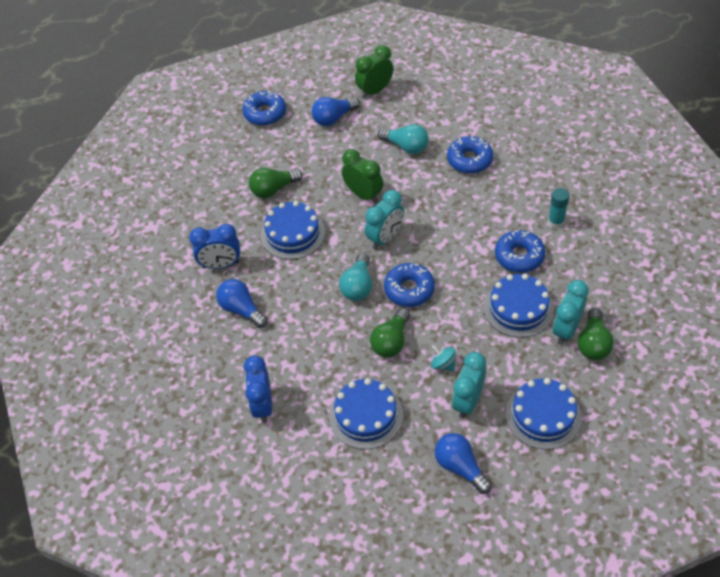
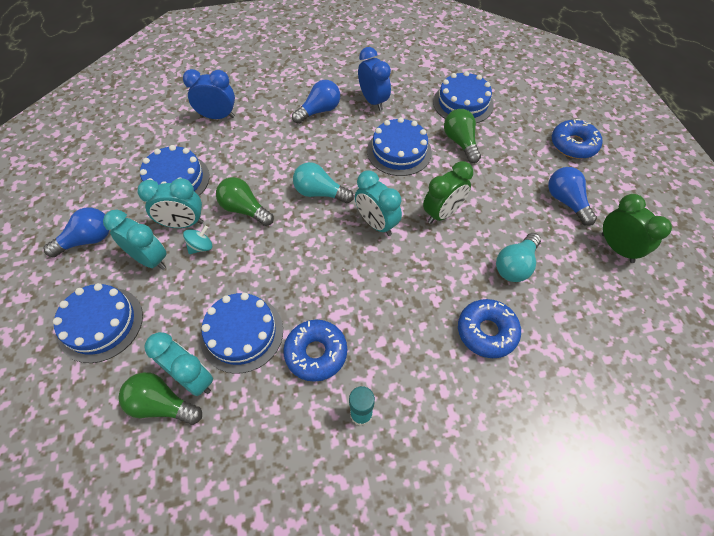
camera: 95 degrees right, 5 degrees up
(216, 192) = (463, 103): none -> blue cake
(221, 265) = (373, 101): blue clock -> blue clock turned 150 degrees clockwise
(409, 289) = (302, 234): blue donut -> none
(420, 388) = (183, 224): none -> turquoise clock

